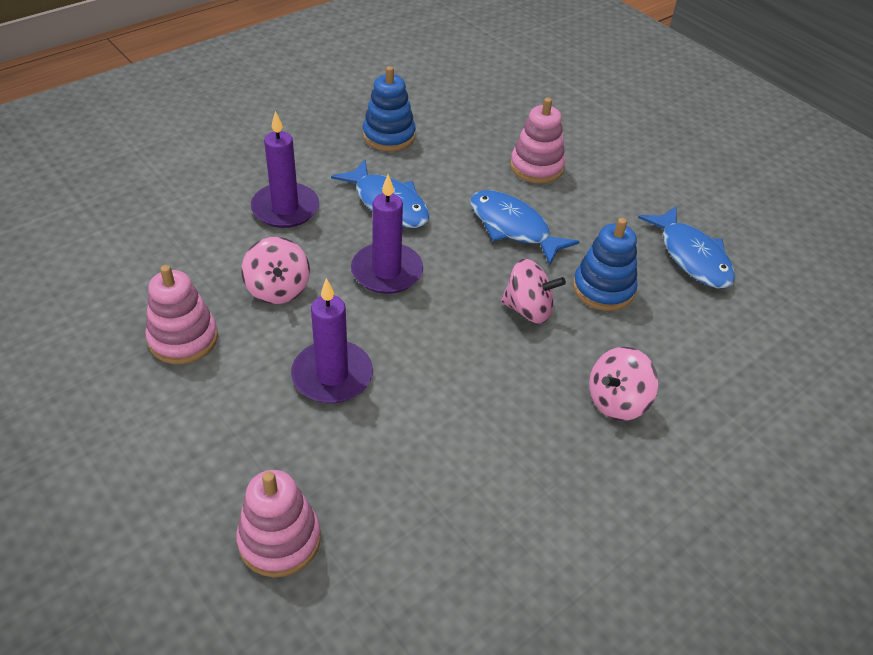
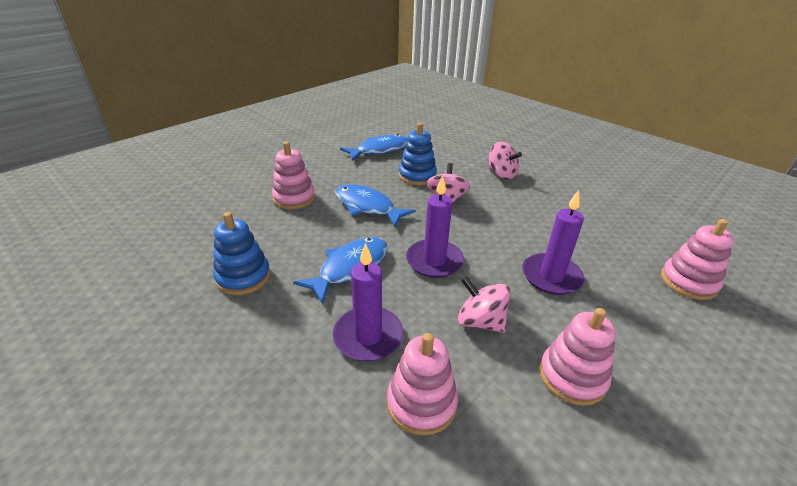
camera: 95 degrees left, 10 degrees down
(201, 231) = (421, 403): none -> pink stacking toy
(278, 289) = (480, 321): pink spinning top -> pink spinning top turned 120 degrees counterclockwise
(513, 227) = (367, 207): blue fish -> blue fish turned 90 degrees clockwise

